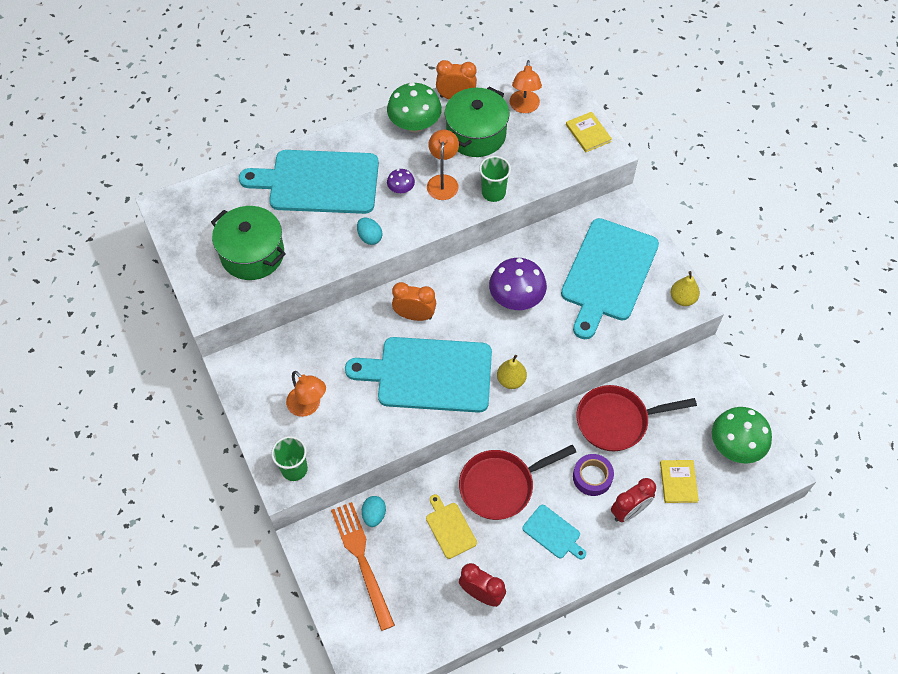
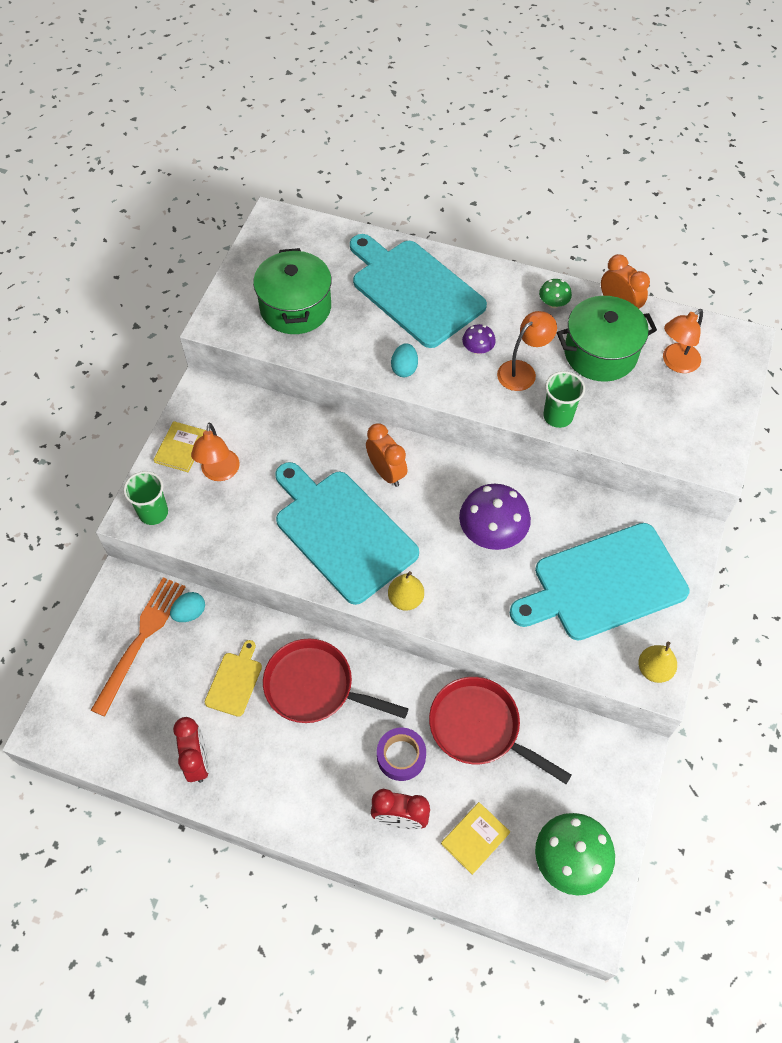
camera: 45 degrees right, 0 degrees up
(414, 124) = (553, 303): green mushroom -> green mushroom, size x0.50
(553, 533) = (312, 770): turquoise cutting board -> none
(588, 133) = (714, 433): yellow book -> yellow book (181, 448)

